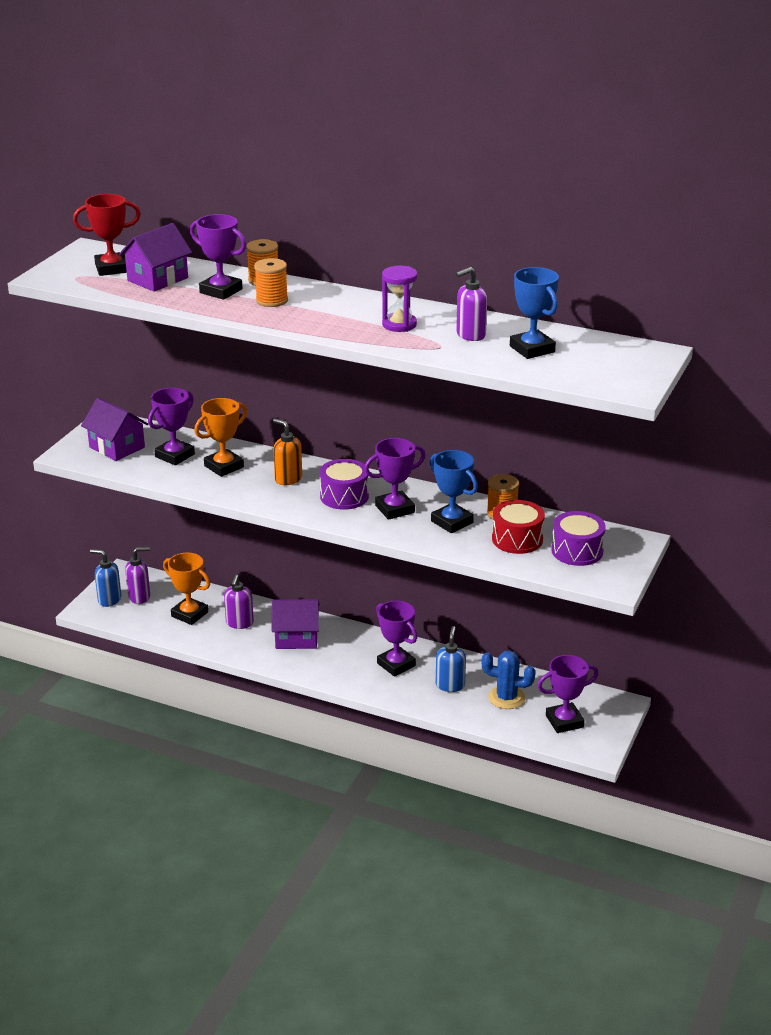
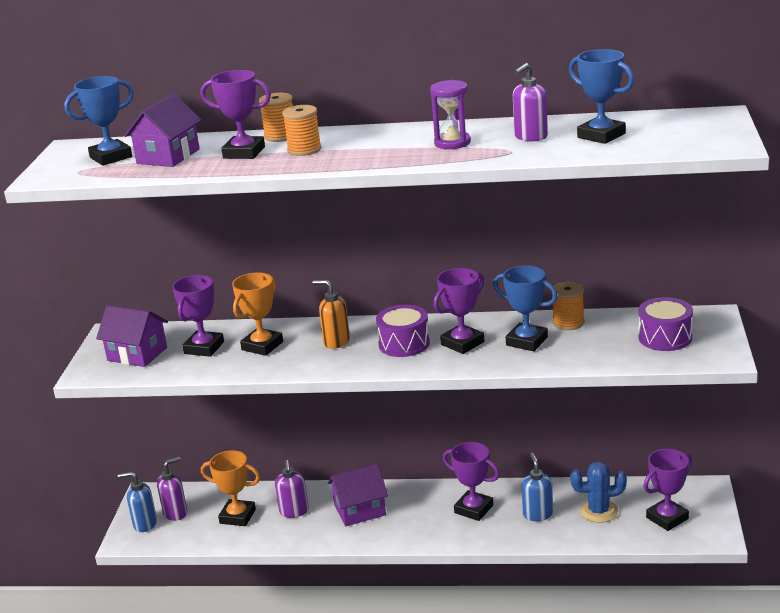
camera: 15 degrees left, 5 degrees down
(112, 268) = (111, 157): red trophy -> blue trophy
(517, 539) = (601, 341): red drum -> none

